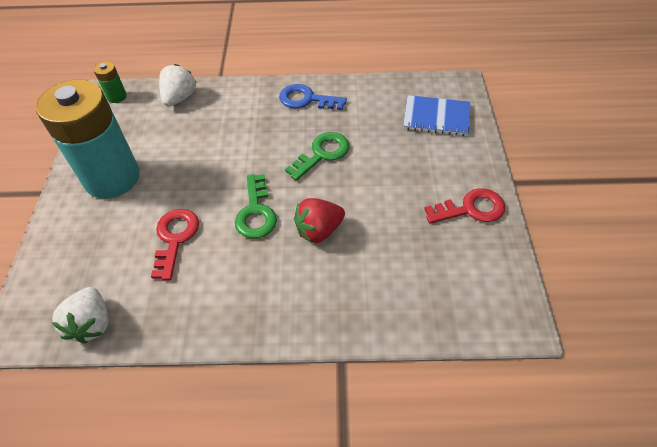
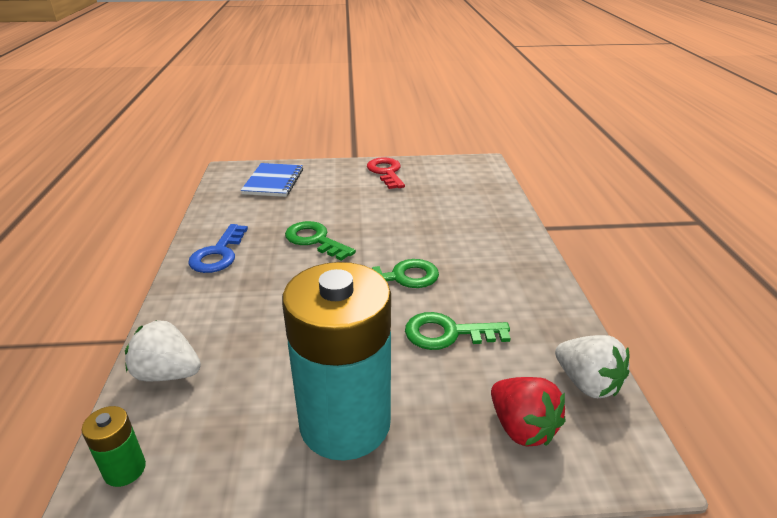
camera: 95 degrees left, 20 degrees down
(92, 324) = (587, 383): white strawberry -> white strawberry turned 60 degrees clockwise
(175, 238) = (447, 333): red key -> green key
(319, 230) = (419, 238): red strawberry -> red strawberry (522, 428)

